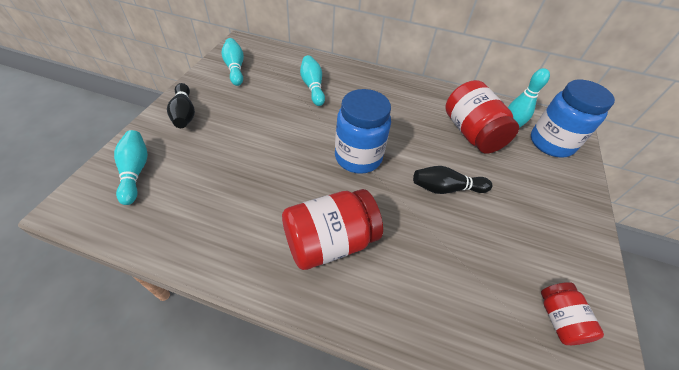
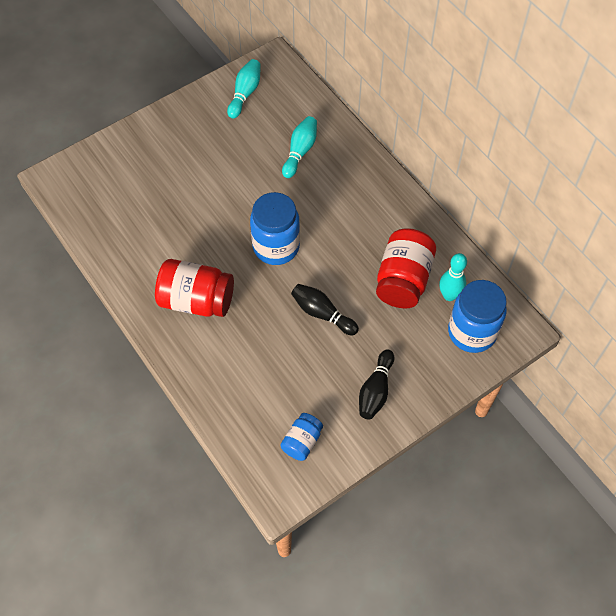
camera: 40 degrees right, 10 degrees up
(135, 172) = (104, 169): turquoise bowling pin -> none
(184, 113) = (169, 129): black bowling pin -> black bowling pin (375, 390)
(559, 319) = (302, 442): red jar -> blue jar

